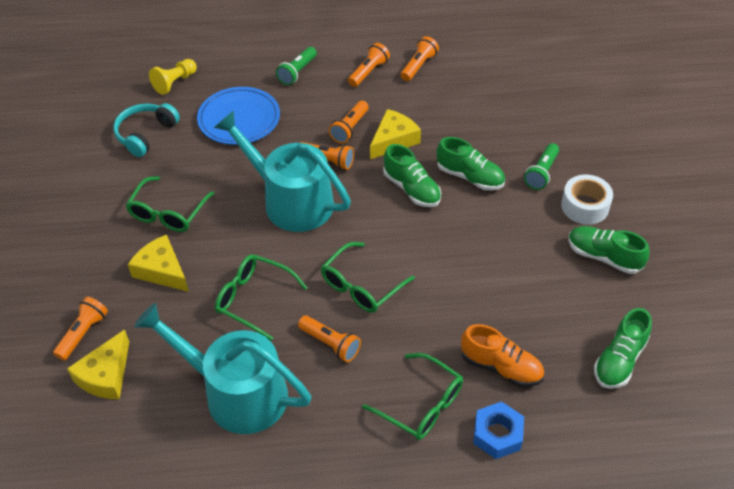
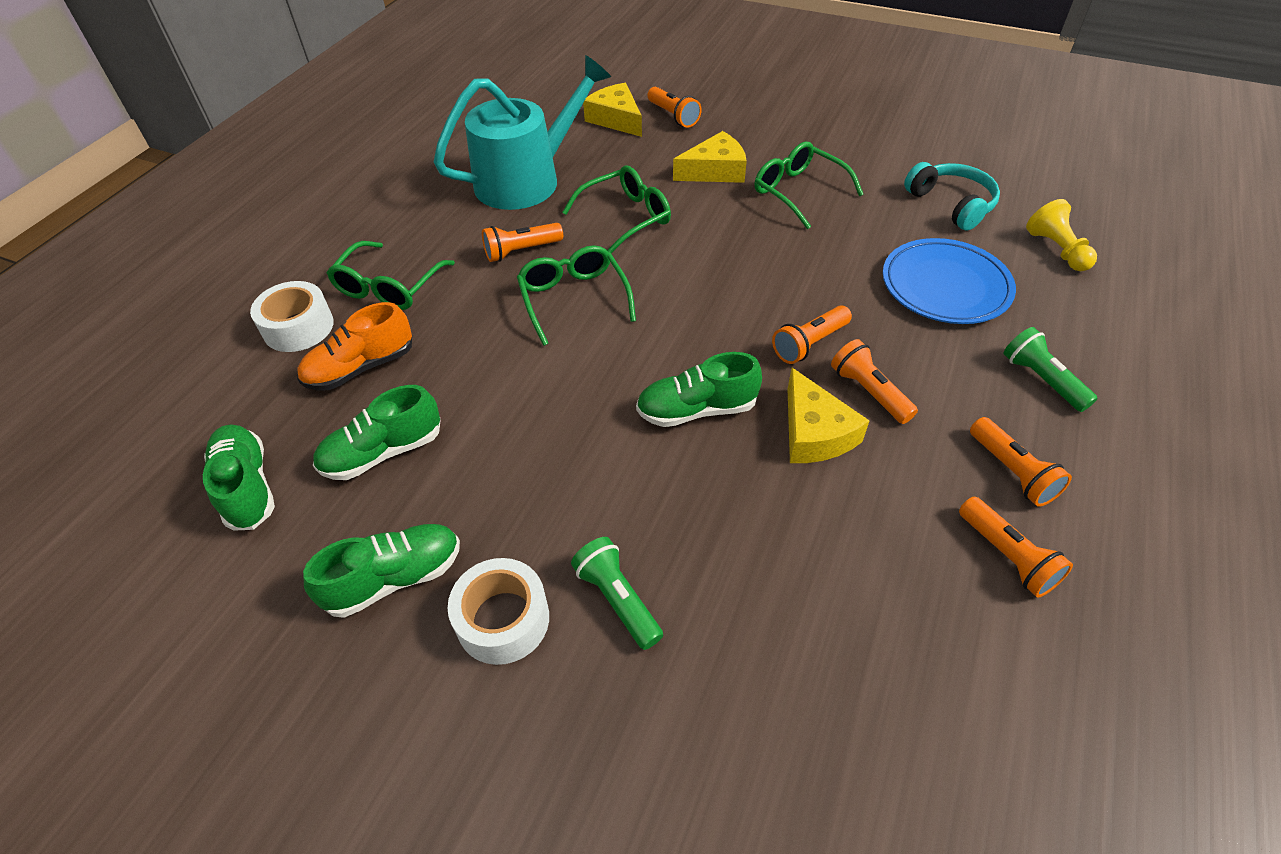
camera: 120 degrees right, 0 degrees up
(291, 201) = (754, 287): turquoise watering can -> none
(421, 405) = (388, 287): green glasses -> green glasses turned 45 degrees counterclockwise
(470, 177) = (675, 491): green shoe -> green shoe (383, 452)
(497, 434) = (298, 327): blue nut -> white tape

